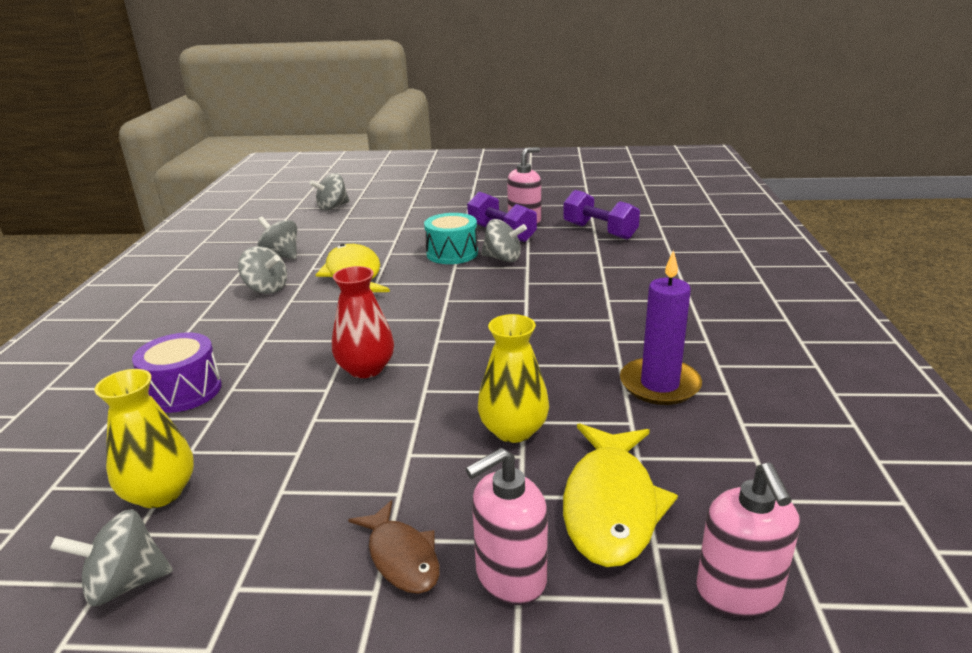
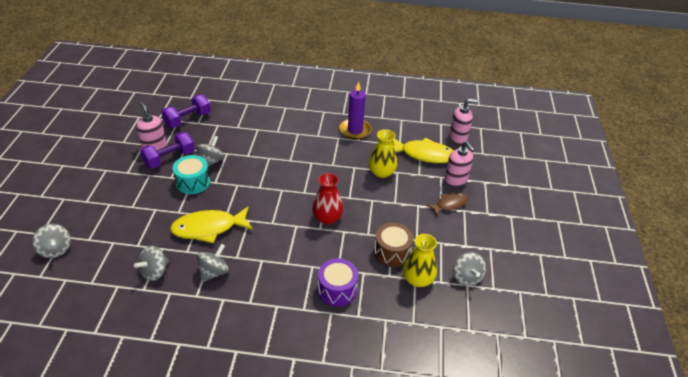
camera: 90 degrees left, 15 degrees up
(252, 453) = (392, 252): none -> brown drum

